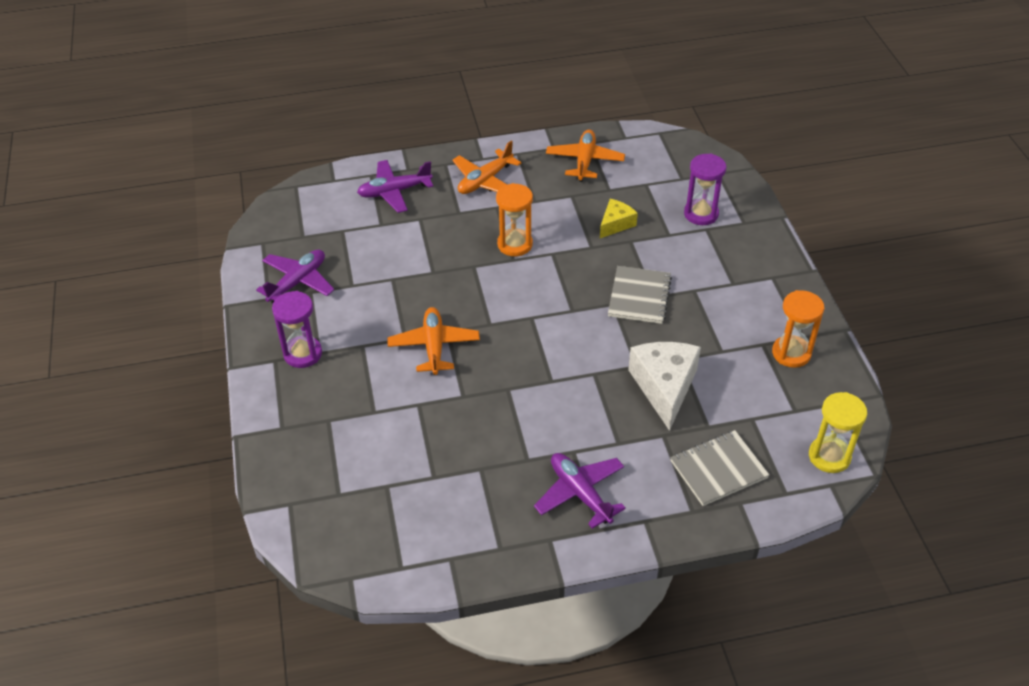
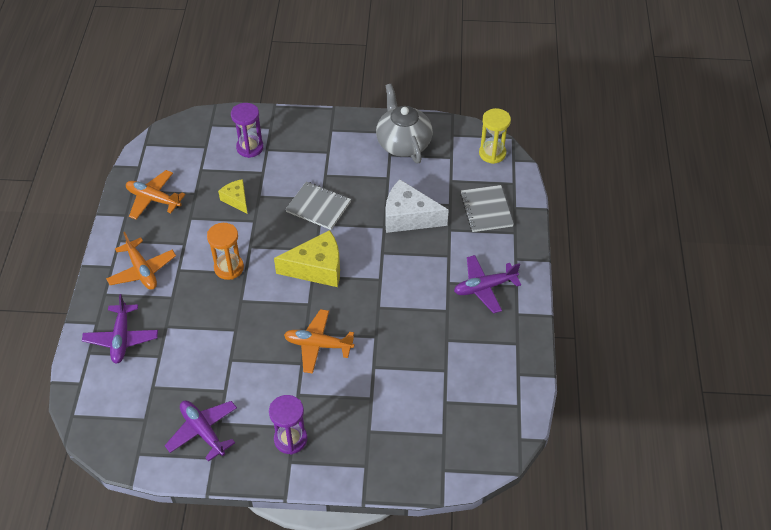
camera: 75 degrees left, 5 degrees up
(544, 318) = (317, 268): none -> yellow cheese
(791, 353) = (403, 143): orange hourglass -> grey teapot

